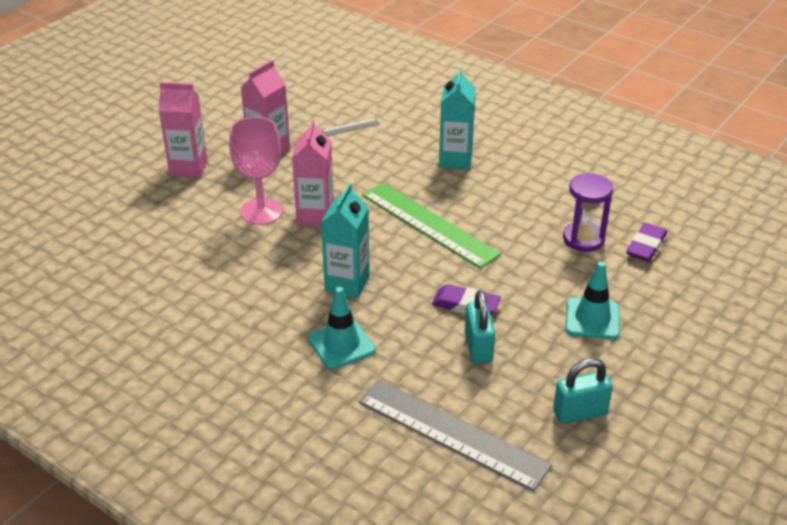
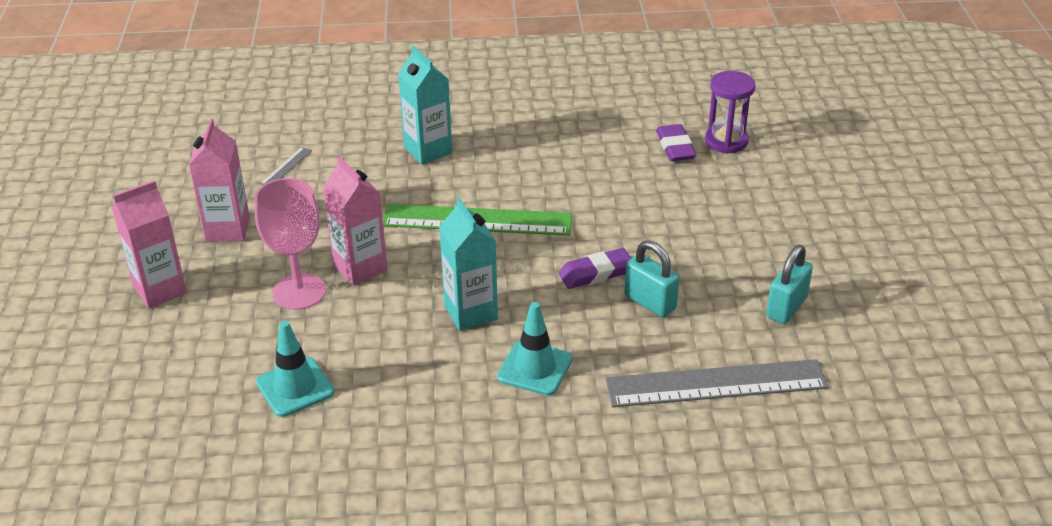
camera: 40 degrees left, 0 degrees up
(583, 239) = (621, 166): purple hourglass -> purple hourglass (726, 141)
(592, 319) = (707, 228): turquoise traffic cone -> turquoise traffic cone (295, 387)

